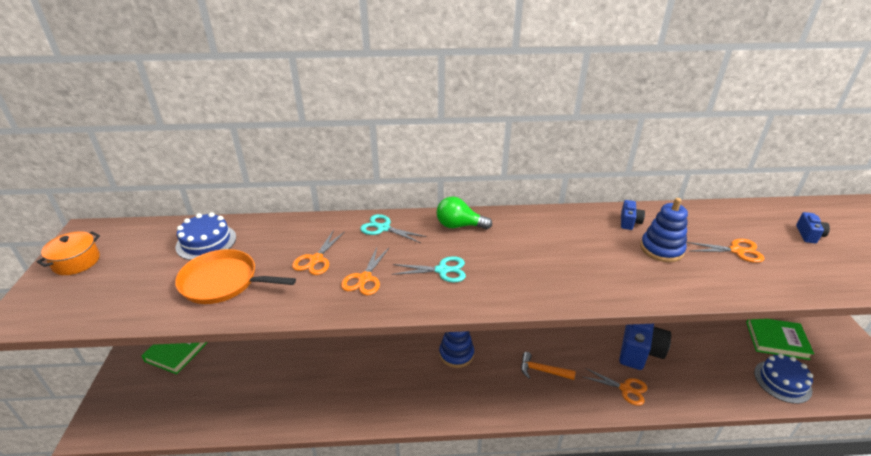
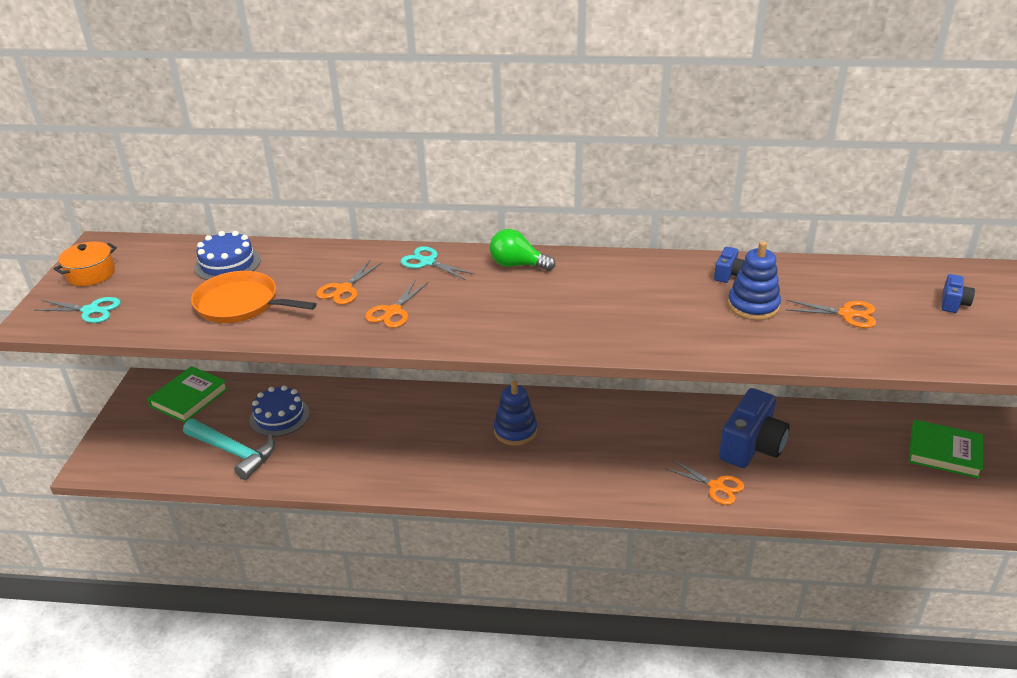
camera: 10 degrees right, 0 degrees up
(223, 399) = (234, 452): none -> turquoise hammer
(442, 270) = (482, 310): turquoise scissors -> turquoise scissors (90, 310)
(542, 371) = (617, 458): orange hammer -> none
(782, 381) = (928, 498): blue cake -> blue cake (279, 416)

